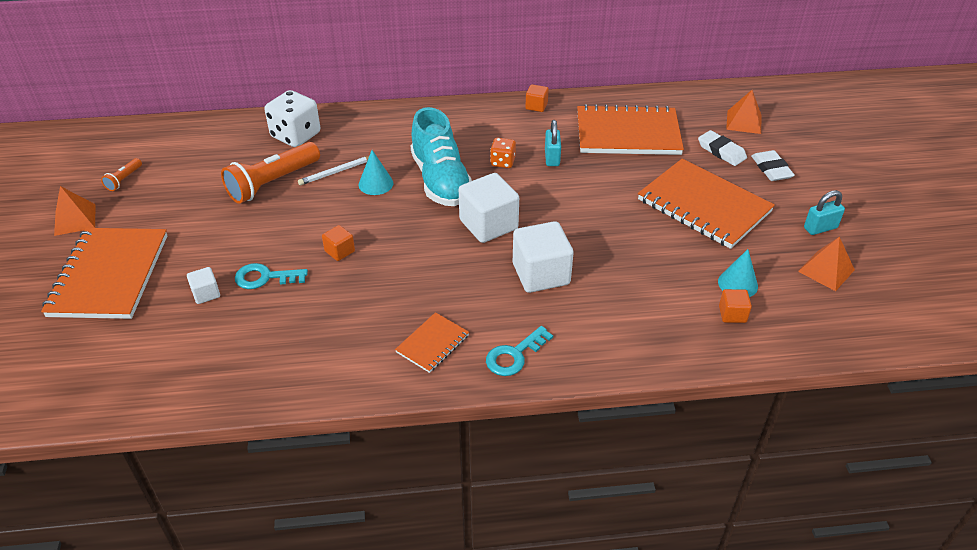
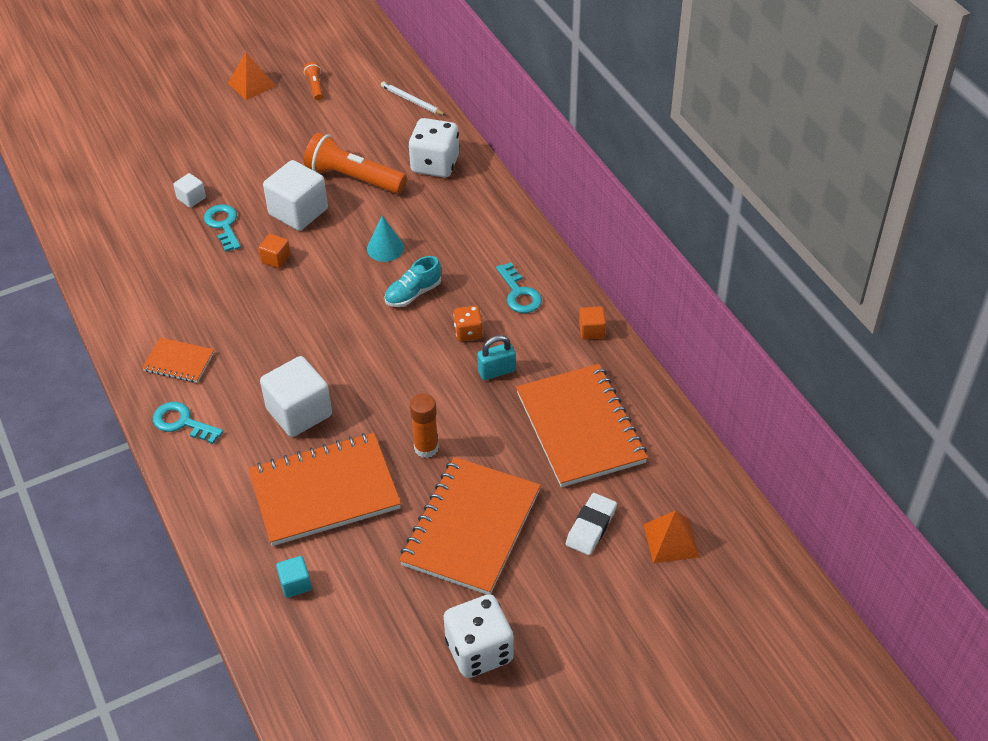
camera: 70 degrees right, 5 degrees up
(109, 275) = (192, 135): orange notebook -> orange notebook (324, 491)
(124, 180) = (315, 86): orange flashlight -> orange flashlight turned 75 degrees clockwise
(336, 172) = (390, 214): white pencil -> white pencil (412, 101)
(440, 180) = (413, 293): turquoise shoe -> turquoise shoe, size x0.53
(477, 128) = (519, 293): none -> turquoise key
(488, 225) = (358, 351): white cube -> white cube (298, 212)
(614, 210) = (426, 448): none -> orange glue stick
(732, 314) = (295, 584): orange cube -> turquoise cube
(737, 284) = (346, 581): turquoise cone -> none
(771, 169) = (578, 585): white eraser -> none
(820, 228) = (479, 651): turquoise padlock -> white dice
(826, 270) = (401, 664): orange pyramid -> none

